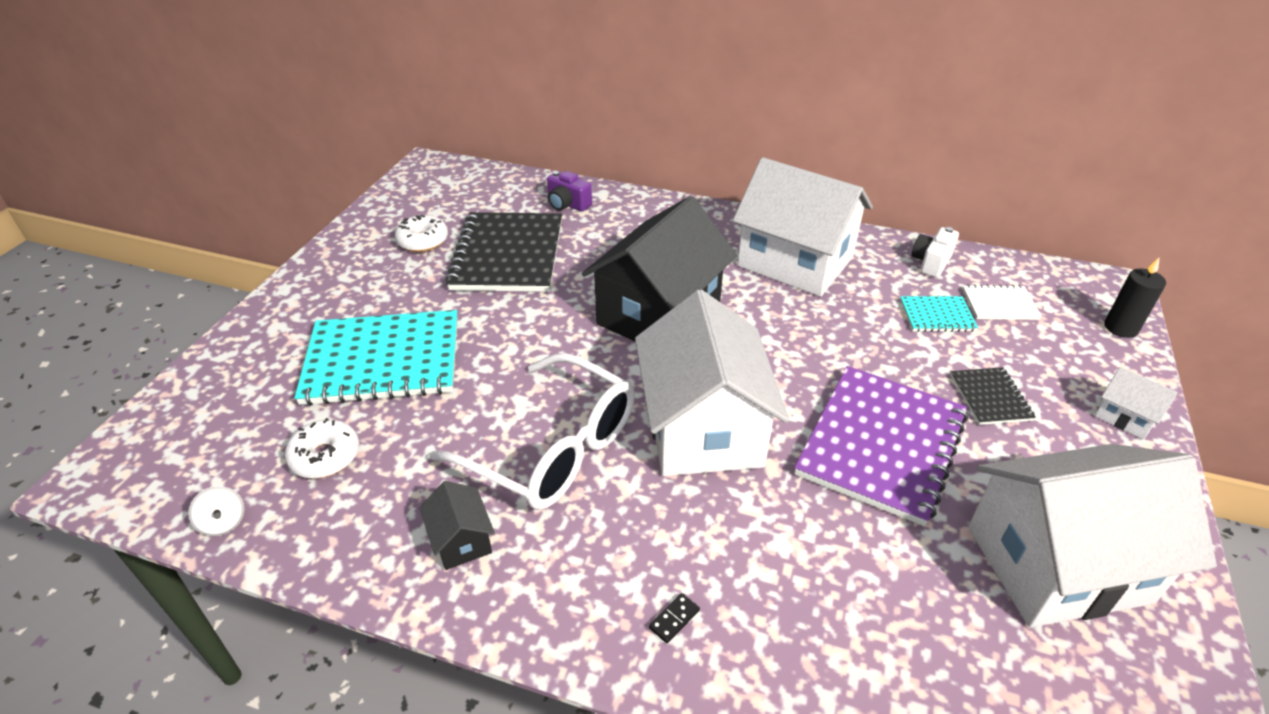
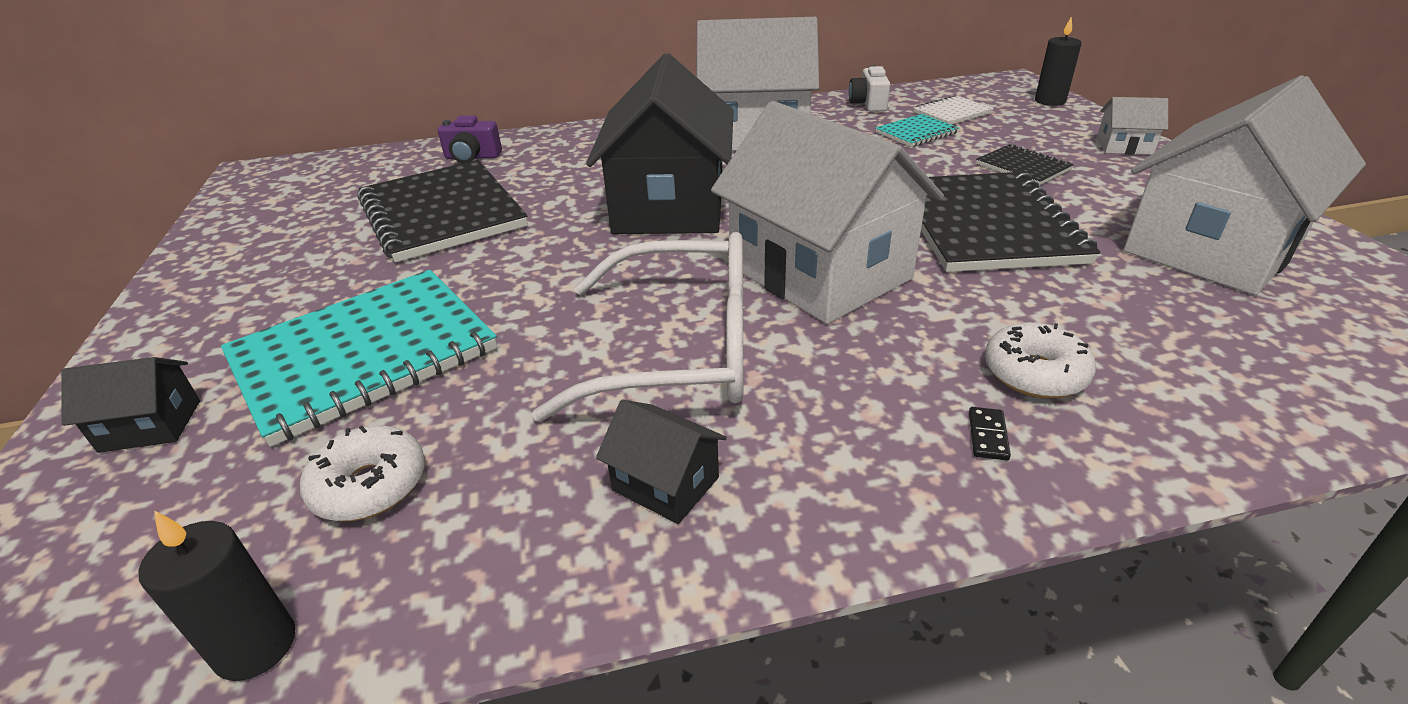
camera: 30 degrees left, 5 degrees down
(223, 523) = (256, 646): white spinning top -> black candle
(259, 360) = (151, 426): none -> black house
(423, 241) = (312, 233): white donut -> white donut (1034, 373)
(881, 445) = (986, 225): purple notebook -> black notebook

